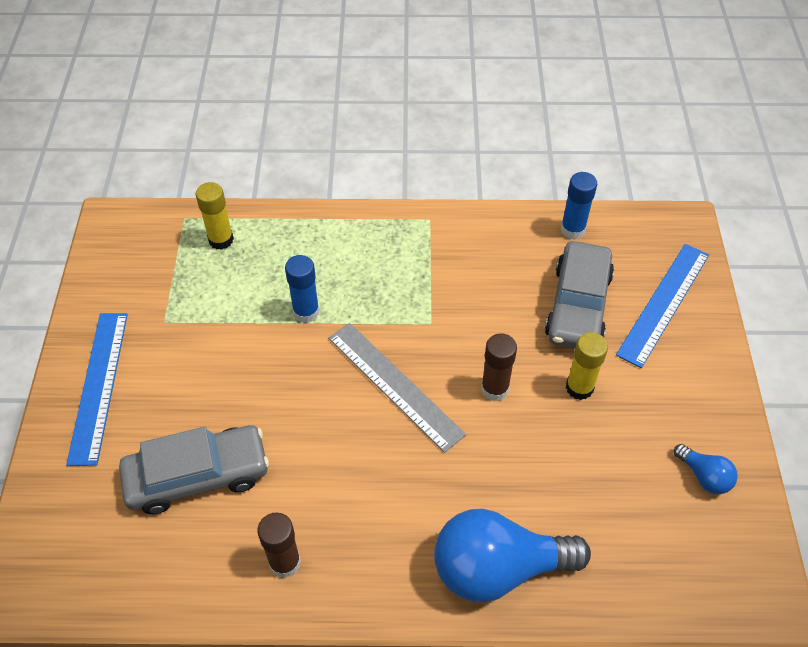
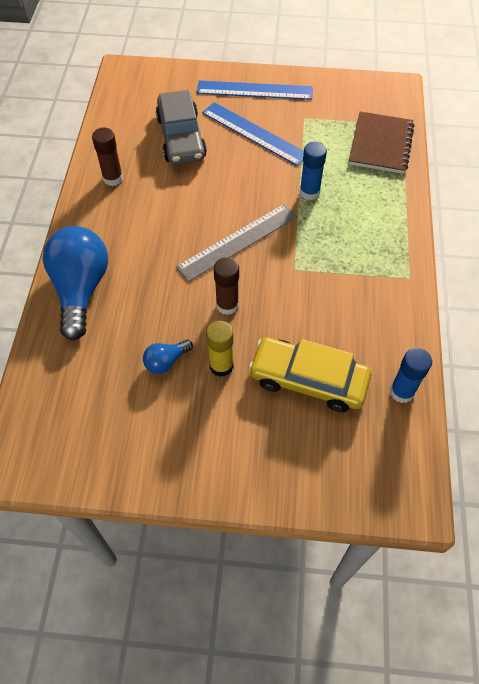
camera: 95 degrees right, 5 degrees up
(221, 240) = (380, 144): yellow glue stick -> brown notebook
(578, 305) = (308, 380): grey car -> yellow car
(664, 303) = (308, 456): blue ruler -> blue ruler (254, 133)
(704, 476) = (123, 445): blue light bulb -> blue light bulb (166, 361)

